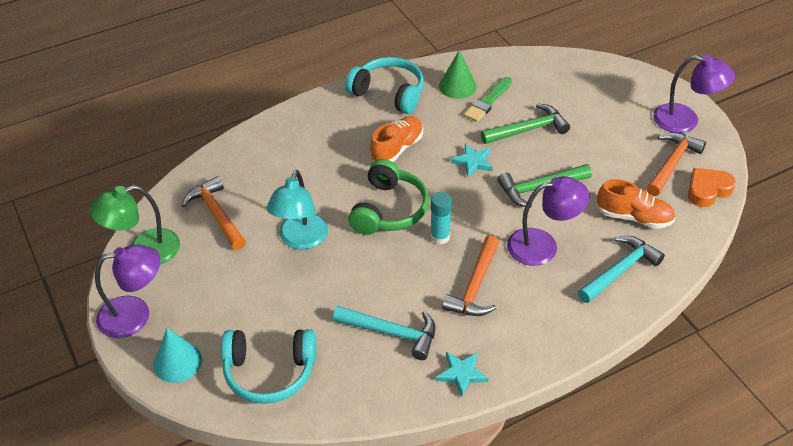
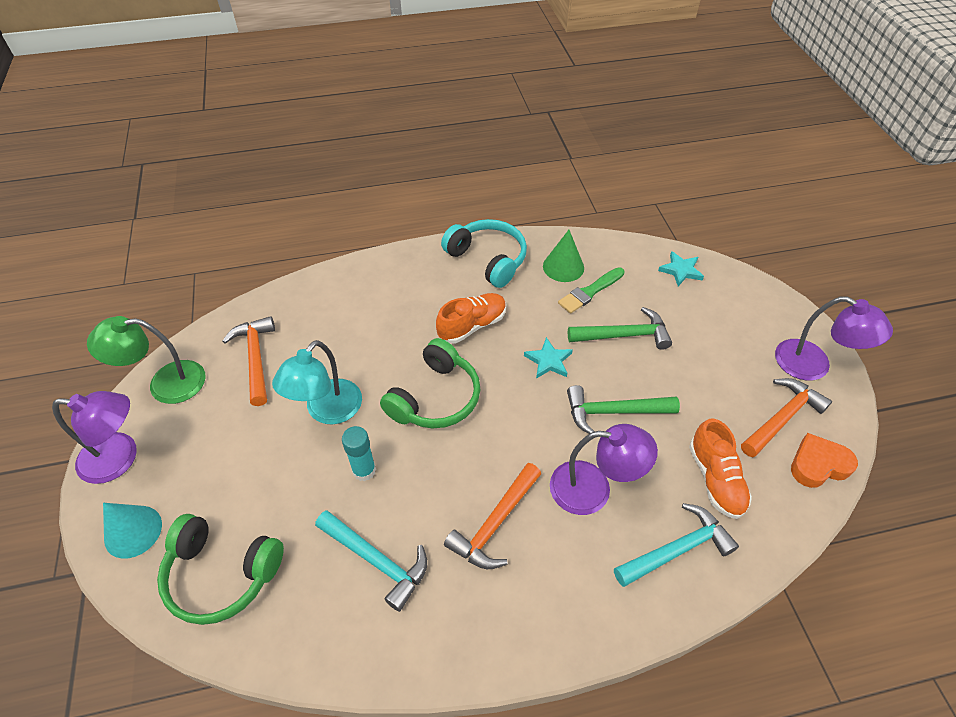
camera: 15 degrees right, 5 degrees up
(269, 371) = (222, 573): turquoise headphones -> green headphones
(440, 237) = (478, 446): turquoise glue stick -> turquoise glue stick (364, 470)
(461, 374) = (435, 644): turquoise star -> turquoise star (681, 270)
(634, 217) = (715, 479): orange shoe -> orange shoe turned 45 degrees clockwise

